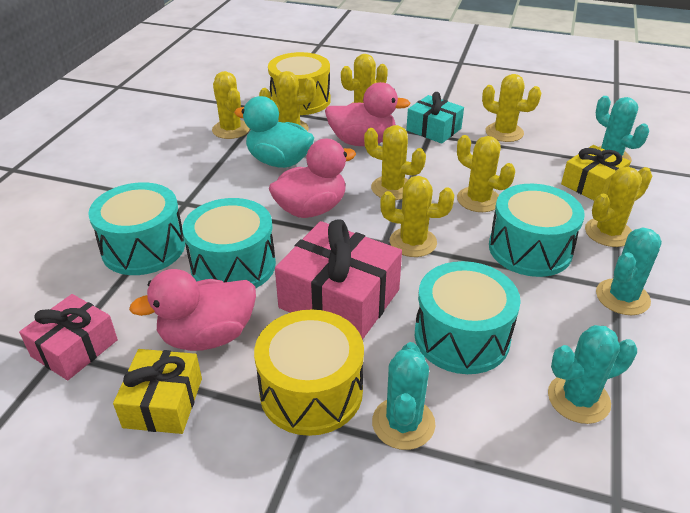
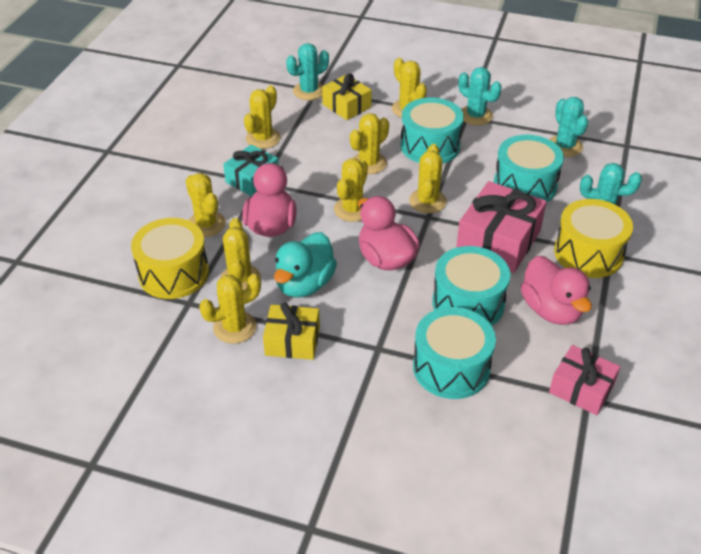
camera: 90 degrees left, 5 degrees up
(163, 402) = (618, 325): yellow gift -> yellow gift (292, 341)

